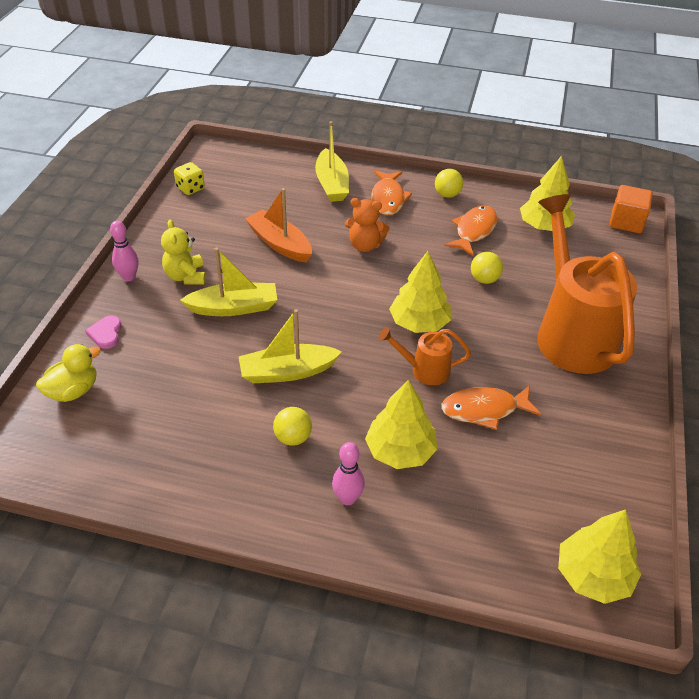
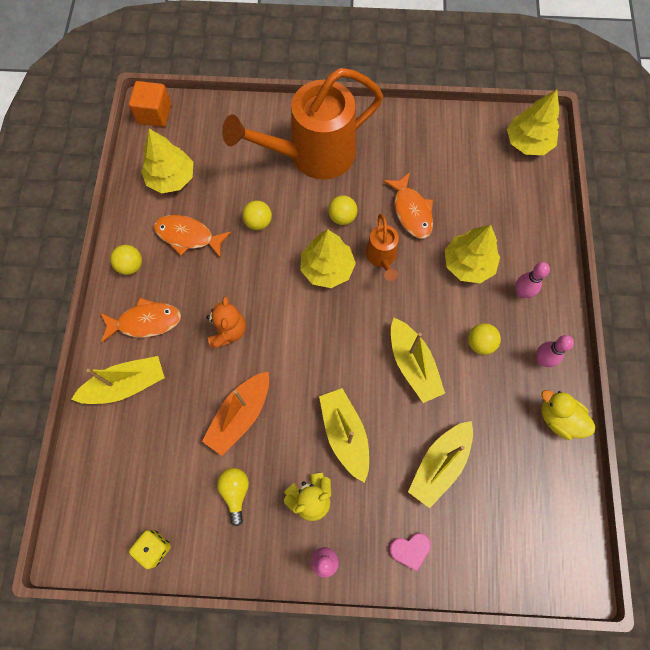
camera: 100 degrees left, 25 degrees up
(73, 391) = (488, 549): yellow duck -> yellow duck (559, 418)
(173, 371) = (439, 465): none -> yellow boat
(213, 234) = (235, 492): none -> yellow light bulb
(252, 495) = (542, 360): none -> pink bowling pin
(483, 345) = (342, 217): none -> yellow ball

